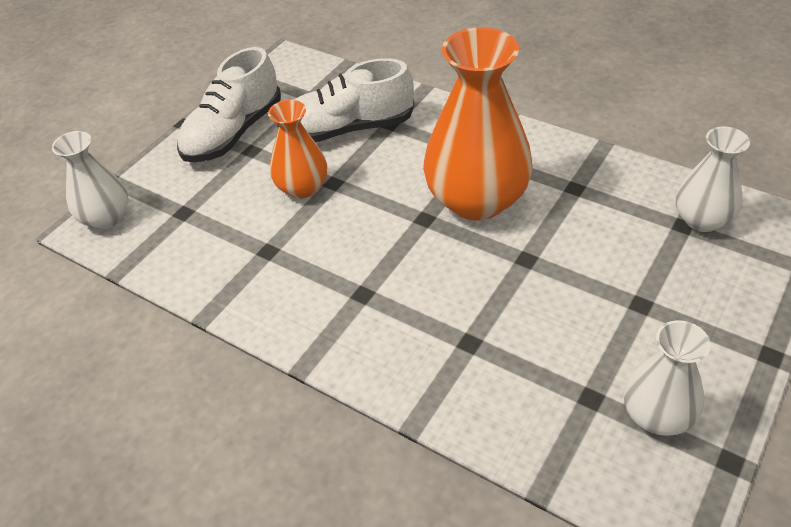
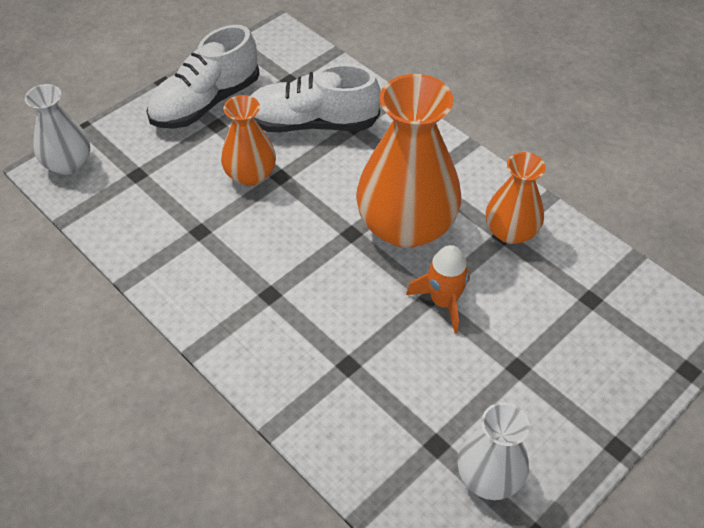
camera: 10 degrees right, 5 degrees up
(542, 260) = (443, 301): none -> orange rocket
(580, 183) = (510, 231): none -> orange vase
(702, 220) = (611, 298): white vase -> none

